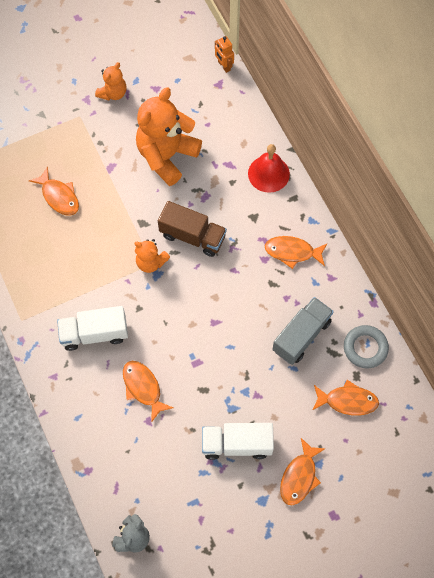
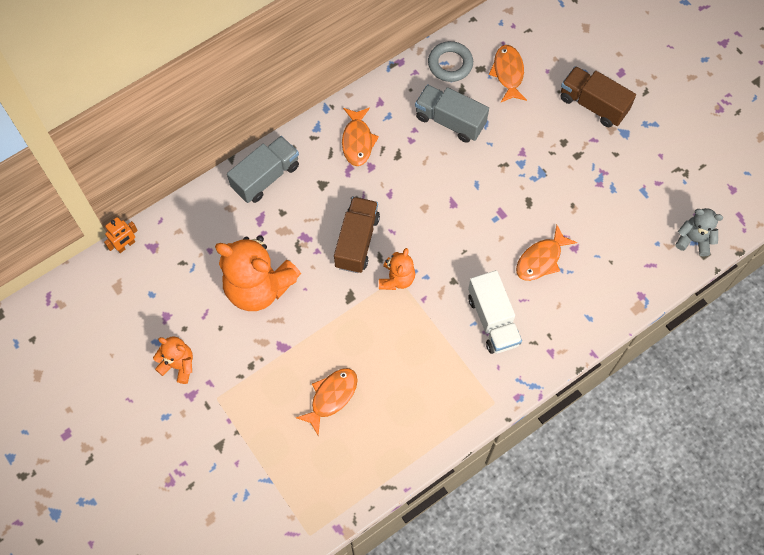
camera: 100 degrees left, 0 degrees up
(237, 444) = (576, 163): white truck -> none
(268, 173) = (266, 177): red bell -> grey truck
(299, 477) = (593, 104): orange fish -> brown truck

